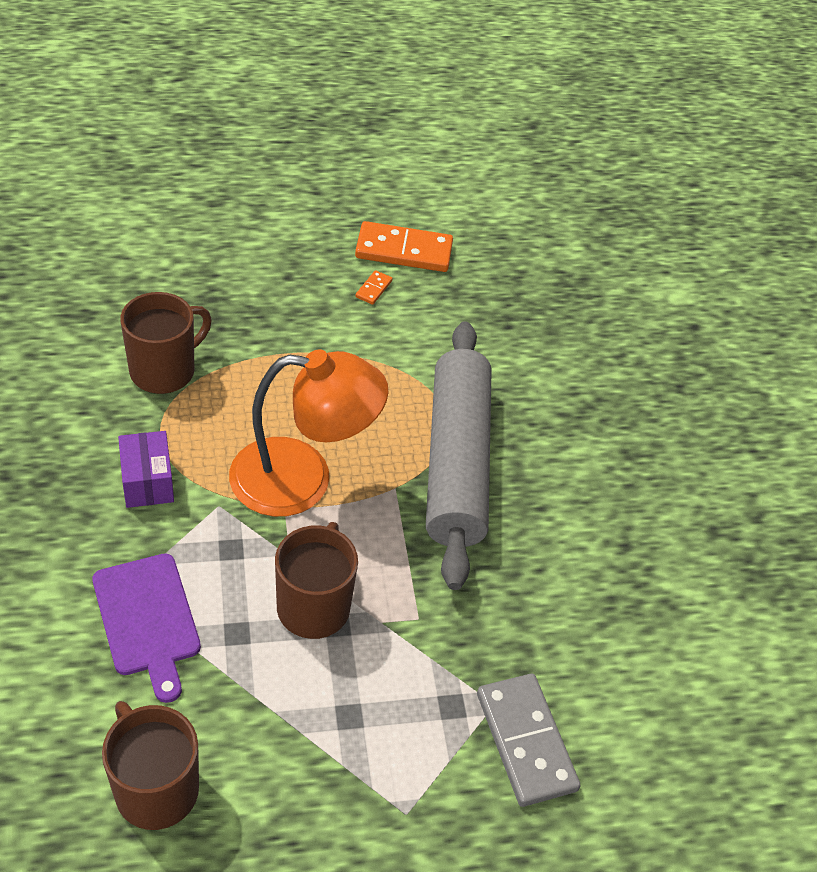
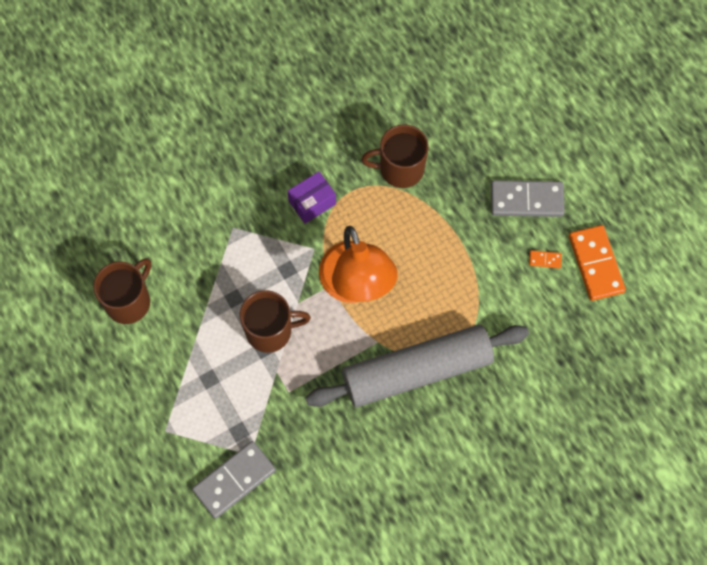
camera: 75 degrees right, 20 degrees up
(147, 619) = (222, 249): purple cutting board -> none
(164, 370) = (400, 169): brown mug -> brown mug turned 150 degrees clockwise
(287, 274) = (526, 200): none -> grey domino

